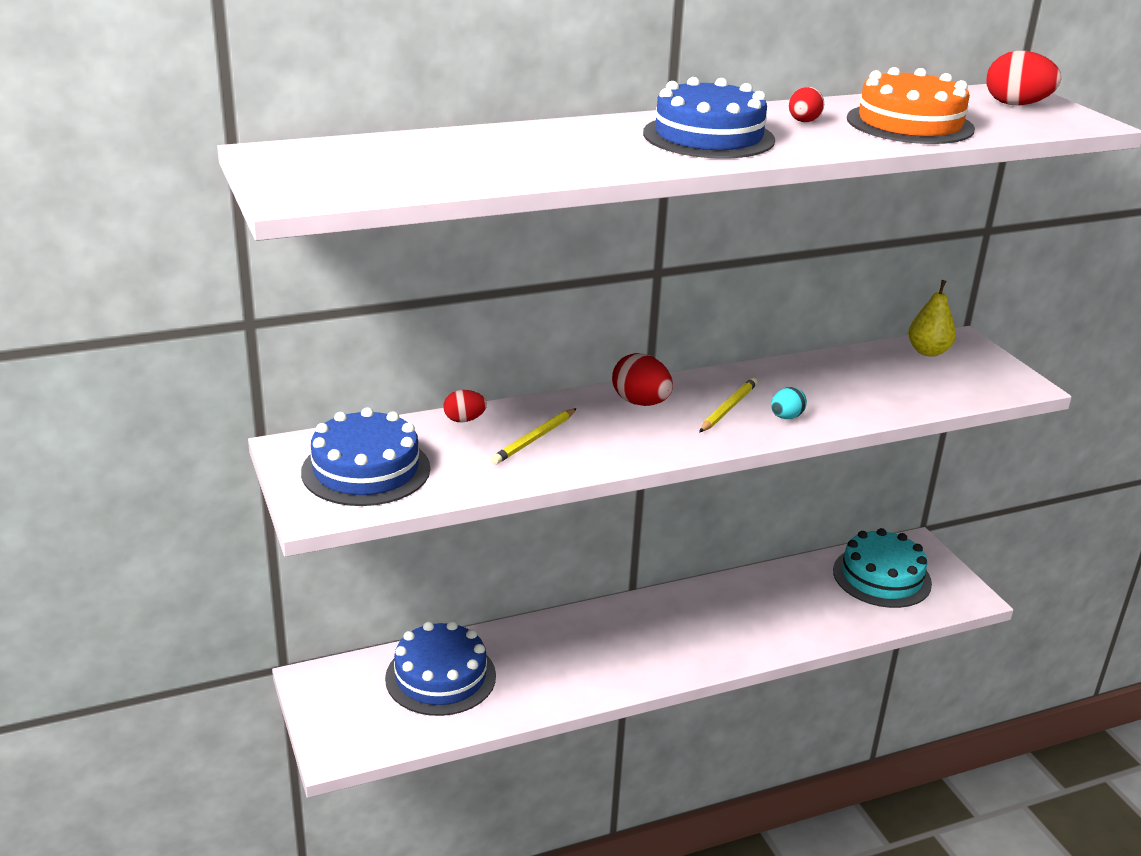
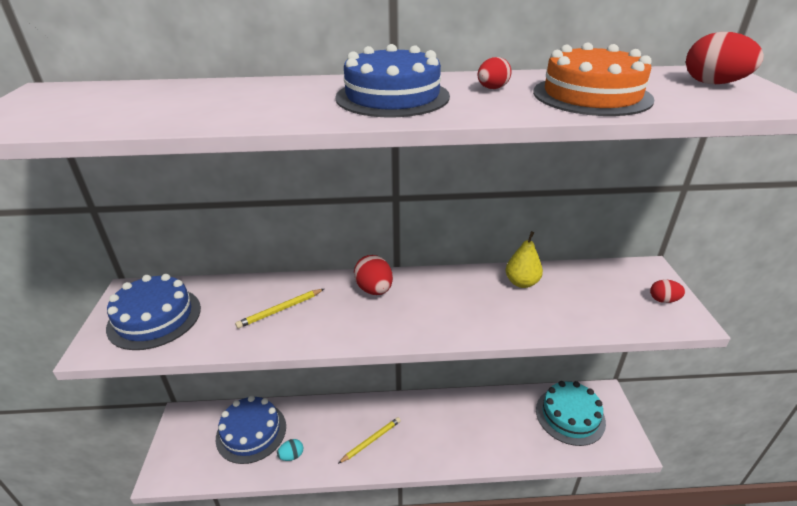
camera: 20 degrees right, 5 degrees up
(464, 420) = (248, 285): red egg -> red egg (663, 300)
(728, 408) = (434, 305): yellow pencil -> yellow pencil (371, 440)
(786, 417) = (473, 320): turquoise egg -> turquoise egg (291, 456)
(928, 352) = (618, 275): yellow pear -> yellow pear (521, 282)

